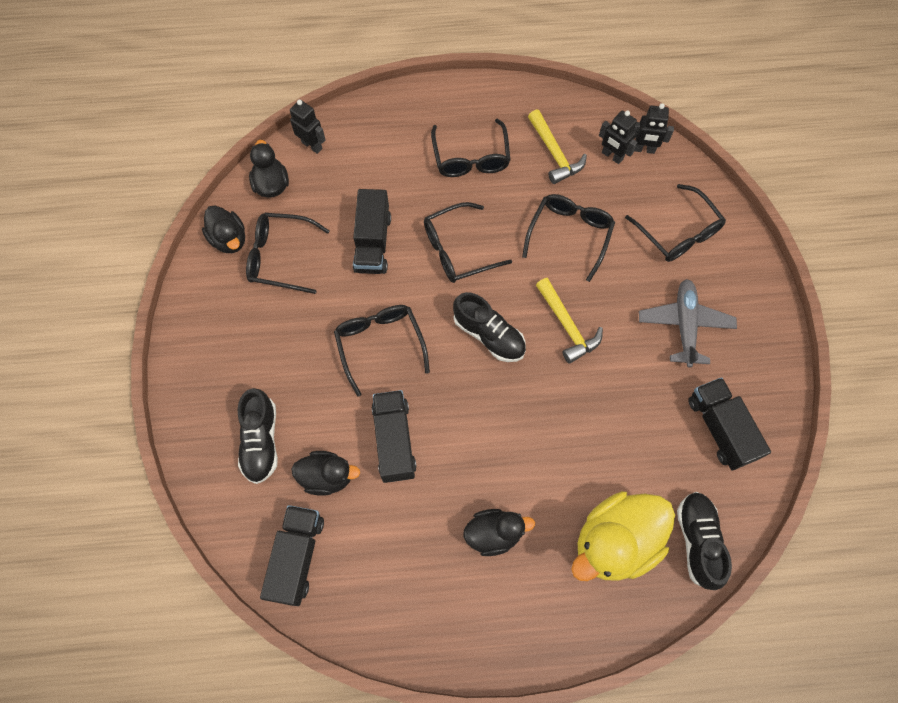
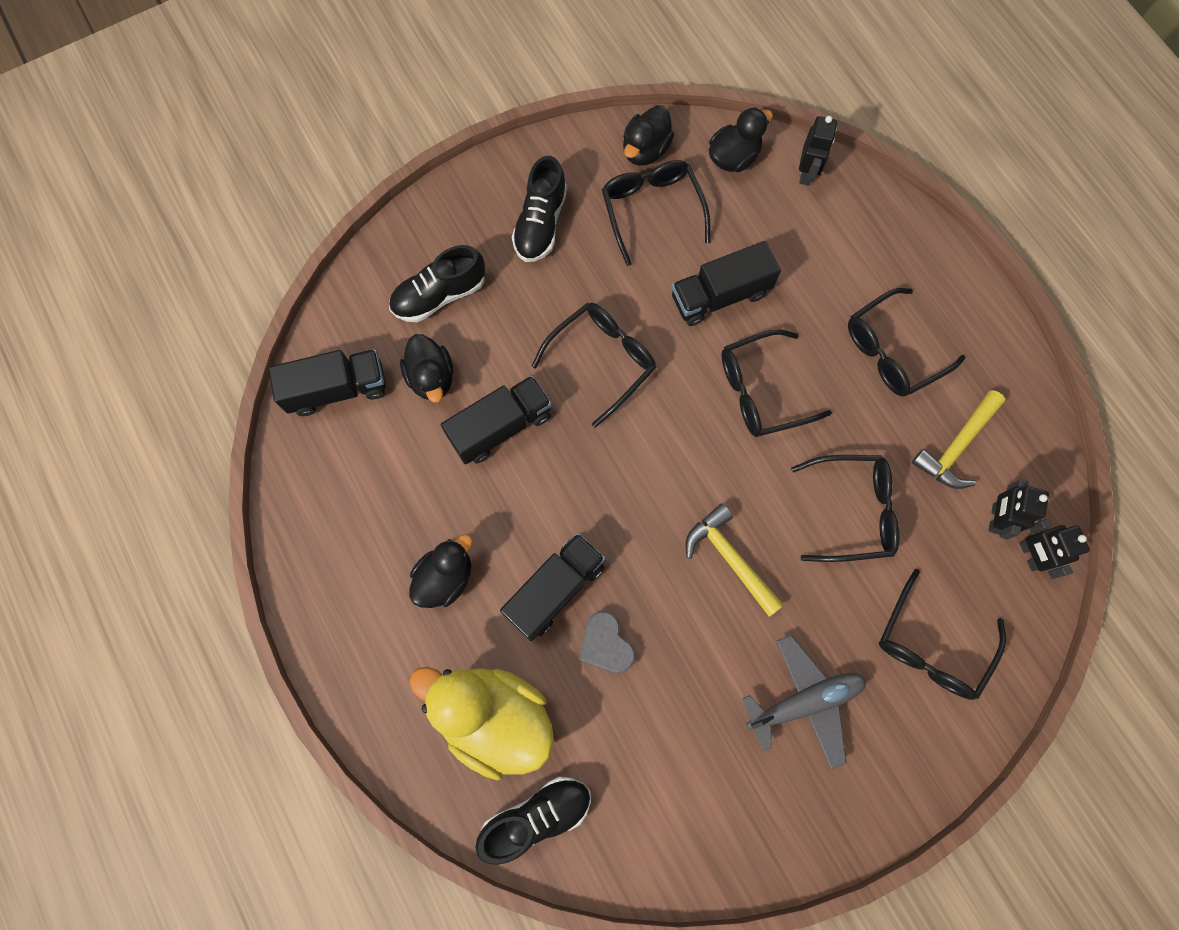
camera: 65 degrees right, 5 degrees up
(458, 250) = (761, 391): black glasses -> black glasses turned 60 degrees counterclockwise
(489, 335) = (672, 472): black shoe -> black shoe (540, 223)
(494, 533) = (445, 577): black duck -> black duck turned 105 degrees counterclockwise
(567, 326) = (729, 558): yellow hammer -> yellow hammer turned 105 degrees clockwise
(593, 437) = (606, 644): none -> grey heart
(720, 428) = (689, 796): black truck -> black truck (555, 589)

